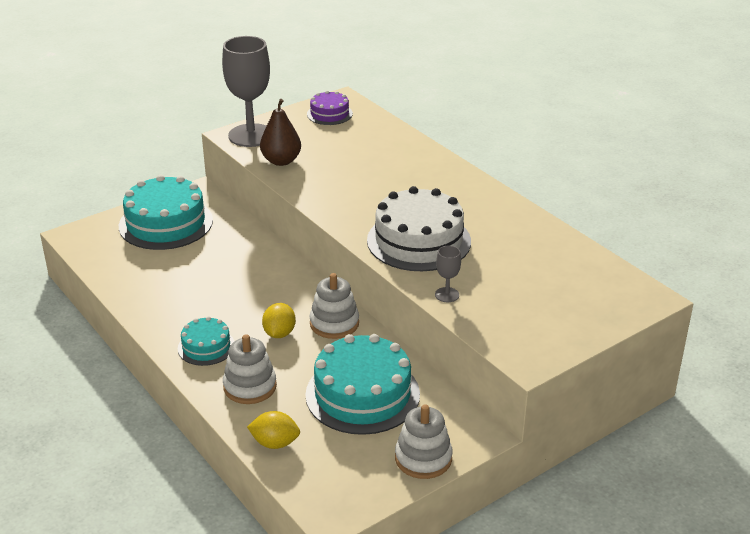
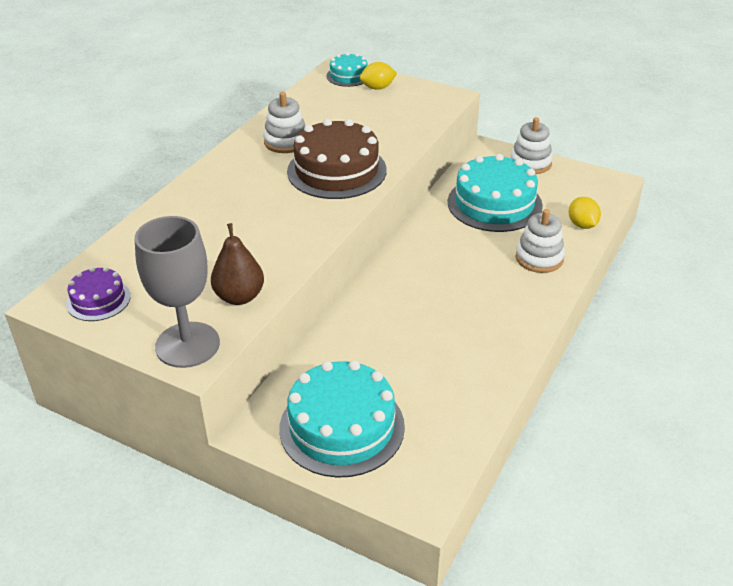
camera: 115 degrees left, 5 degrees up
(206, 347) = (516, 301): turquoise cake -> turquoise cake (348, 76)
(279, 333) = (462, 267): yellow lemon -> yellow lemon (378, 88)
(334, 323) = (423, 243): white stacking toy -> white stacking toy (286, 142)
(418, 241) = (337, 170): white cake -> brown cake
(447, 295) = (403, 140): grey goblet -> none

